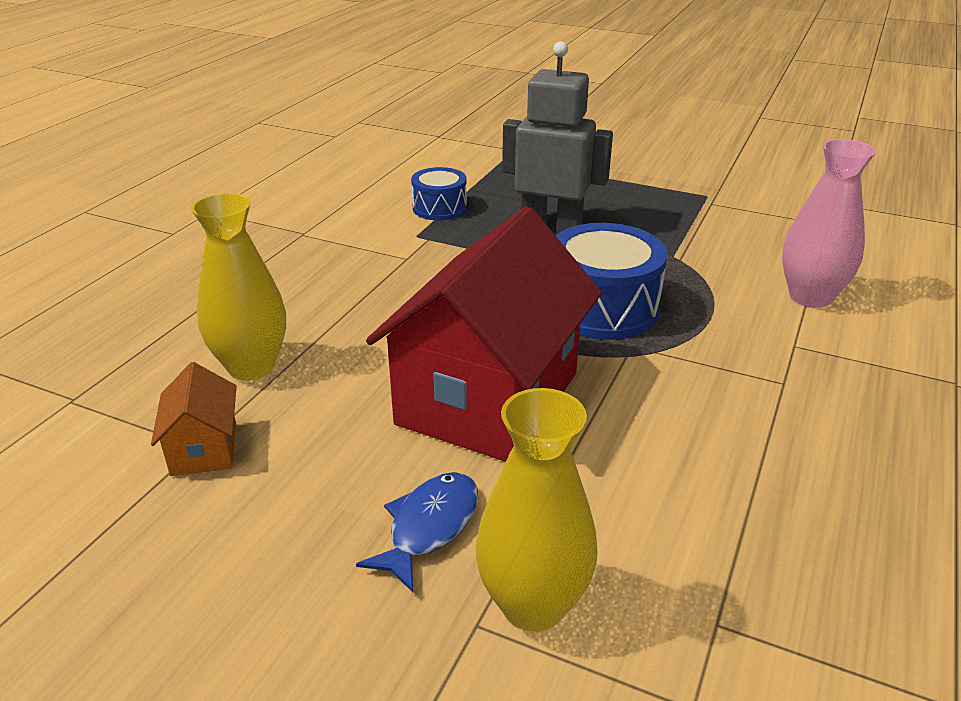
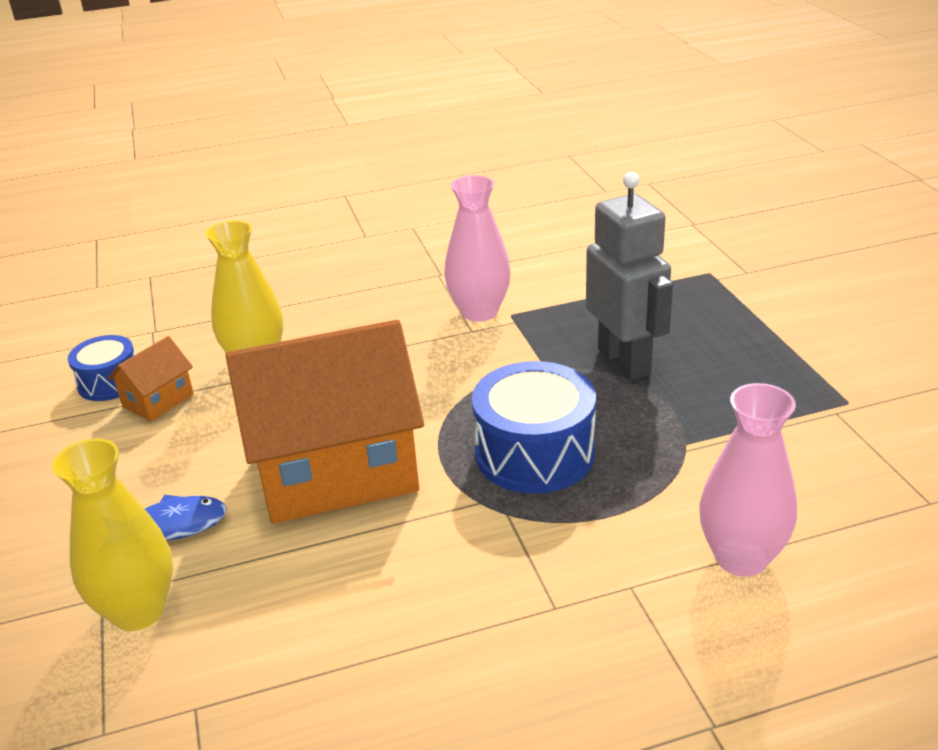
camera: 50 degrees right, 0 degrees up
(389, 244) = (479, 312): none -> pink vase
(439, 208) = (570, 297): blue drum -> blue drum (109, 382)
(488, 398) = (336, 470): red house -> orange house

